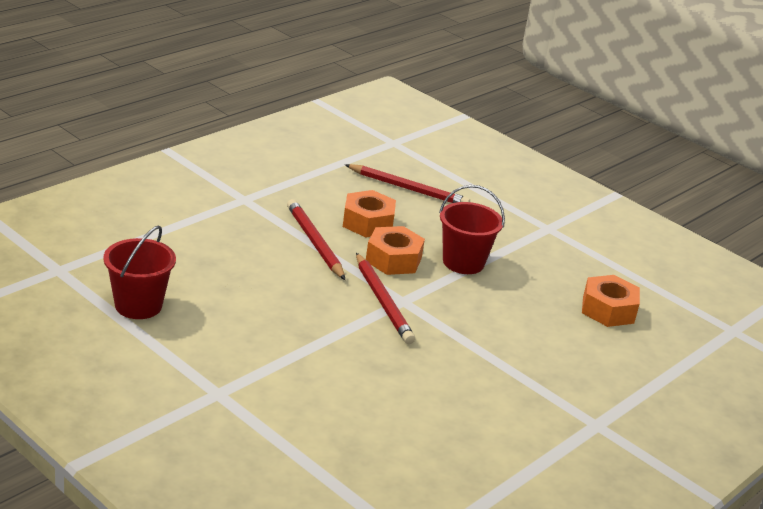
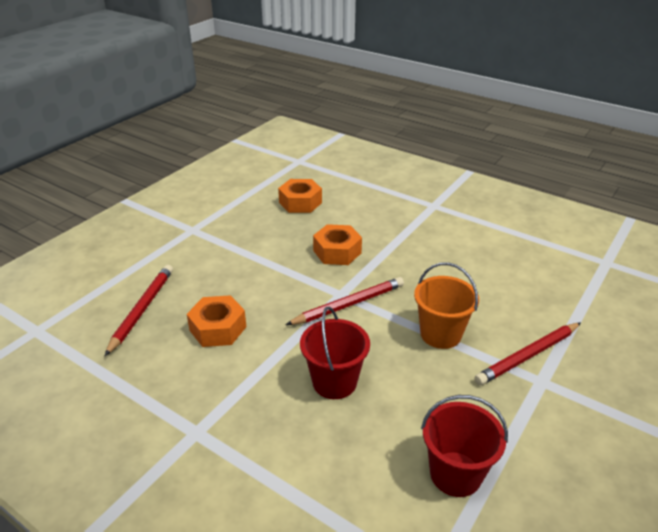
camera: 95 degrees left, 5 degrees up
(314, 242) = (269, 359): red pencil -> red pencil (528, 356)
(314, 348) = (440, 334): none -> orange bucket
(393, 259) = (278, 305): orange nut -> orange nut (337, 252)
(463, 262) = (266, 267): red bucket -> red bucket (334, 382)

